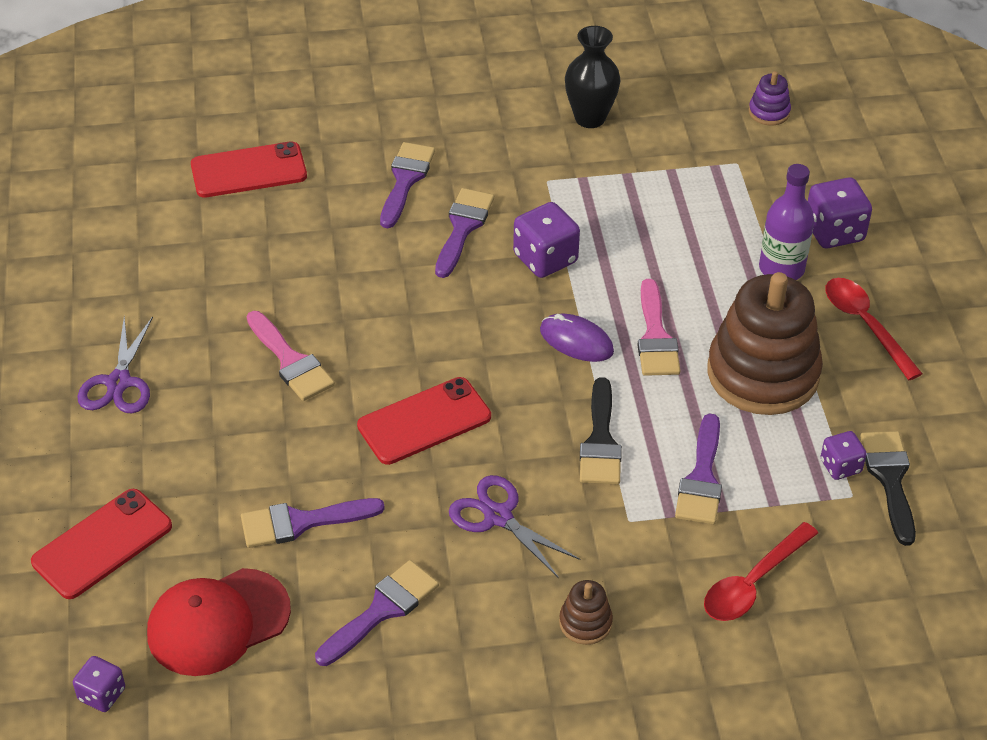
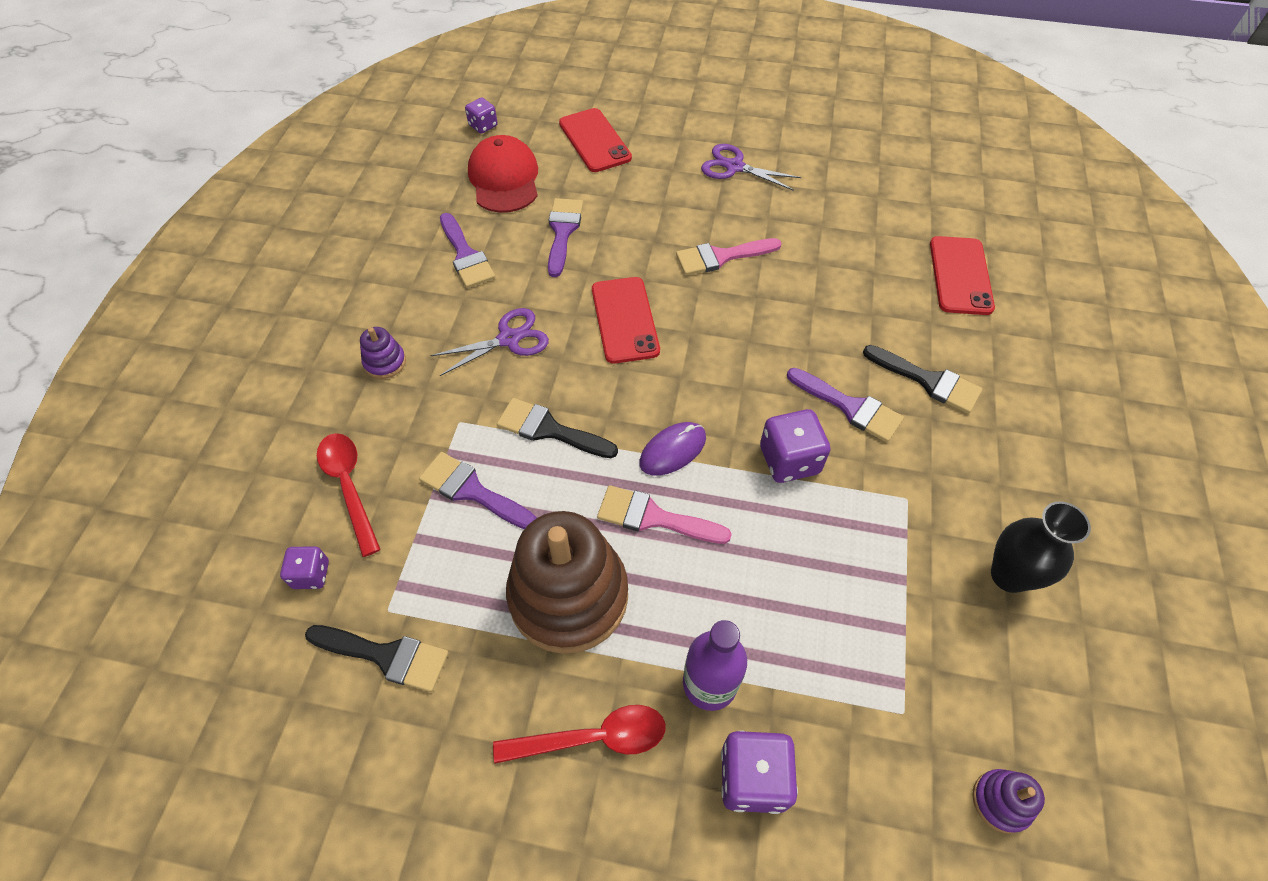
camera: 110 degrees right, 10 degrees up
(405, 180) = (928, 381): purple brush -> black brush
(585, 623) = (385, 362): brown stacking toy -> purple stacking toy
(840, 466) = (425, 616): purple dice -> purple dice (311, 574)

